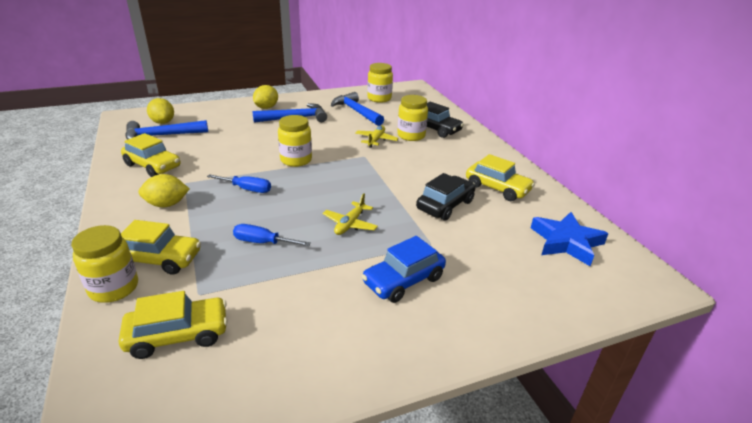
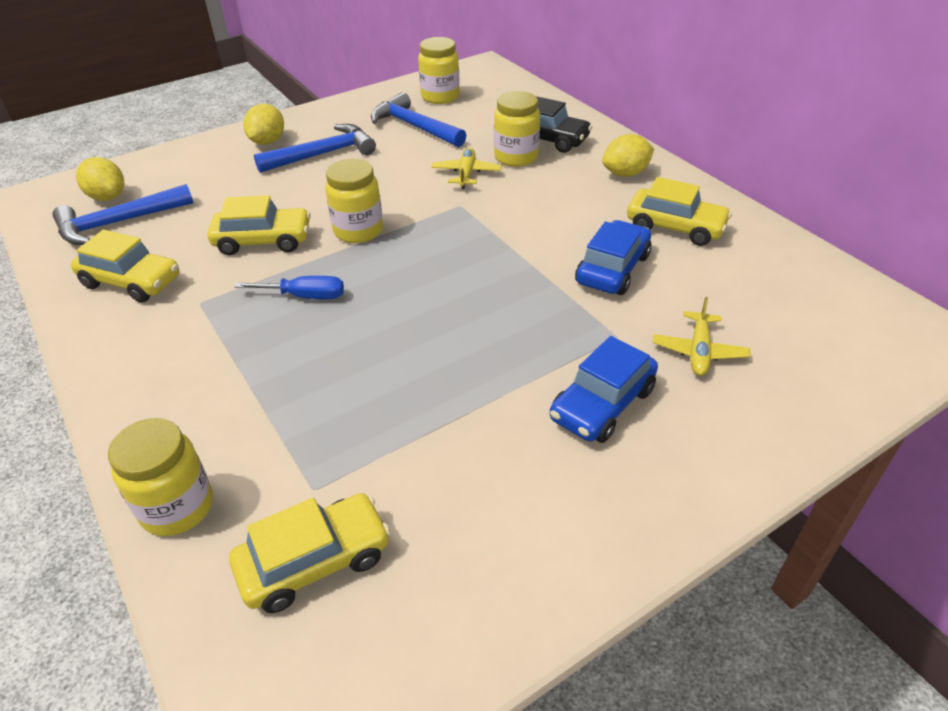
camera: 10 degrees left, 10 degrees up
(158, 259) = (223, 444): yellow car -> yellow car (263, 241)
(167, 204) = (189, 347): yellow lemon -> yellow lemon (625, 173)
(262, 242) = (371, 383): blue screwdriver -> none
(350, 224) = (488, 327): yellow plane -> yellow plane (698, 351)
(445, 205) = (613, 269): black car -> blue car
(566, 242) = (800, 298): blue star -> none

